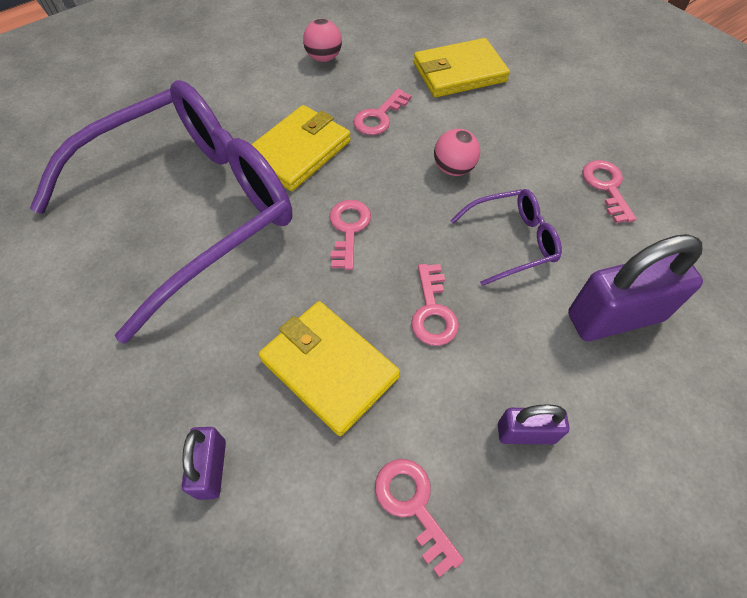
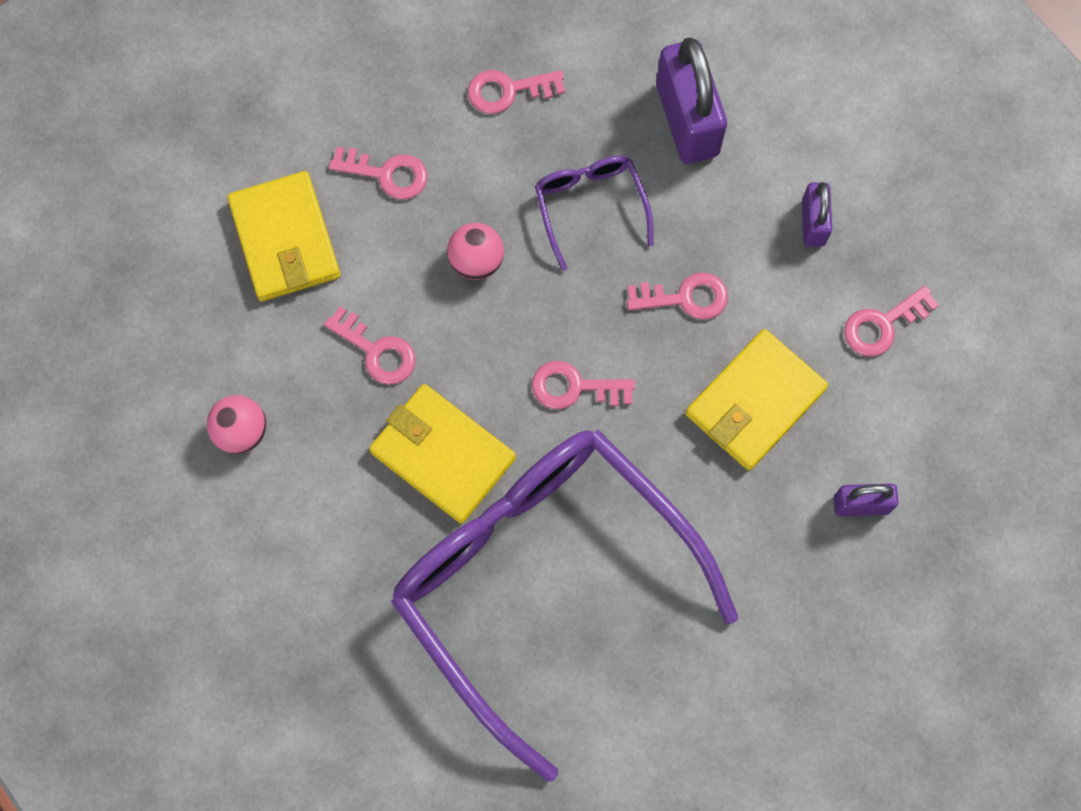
camera: 90 degrees left, 15 degrees up
(518, 119) = (387, 174): none -> pink key

